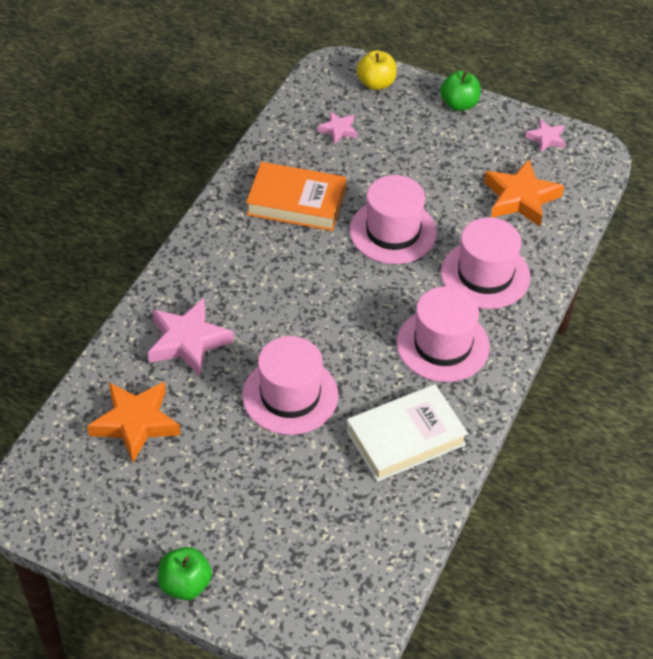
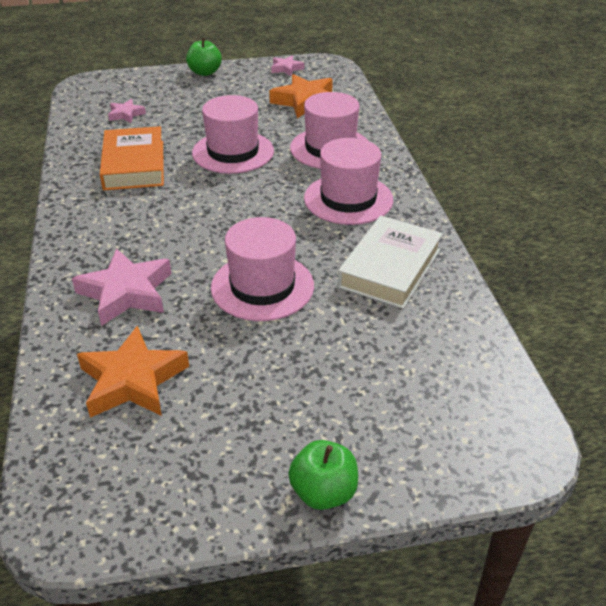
camera: 35 degrees left, 10 degrees down
(296, 202) = (134, 165): orange book -> orange book turned 75 degrees counterclockwise
(376, 83) = (129, 82): yellow apple -> none

